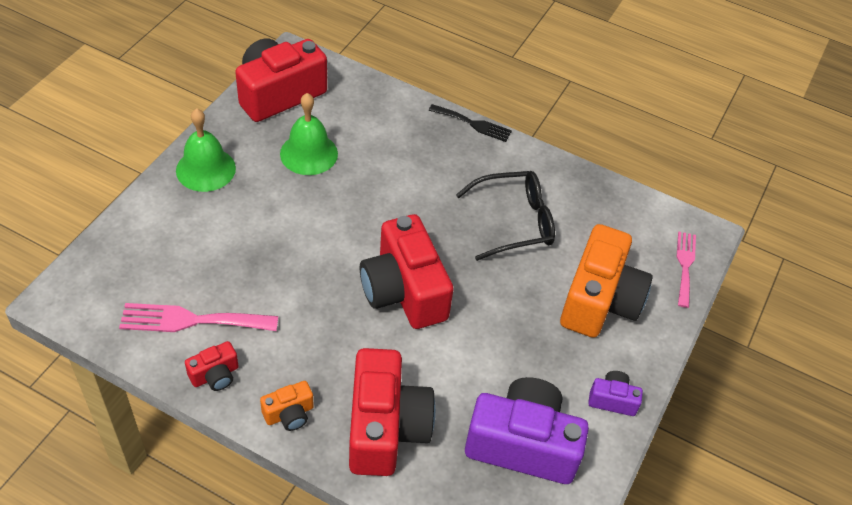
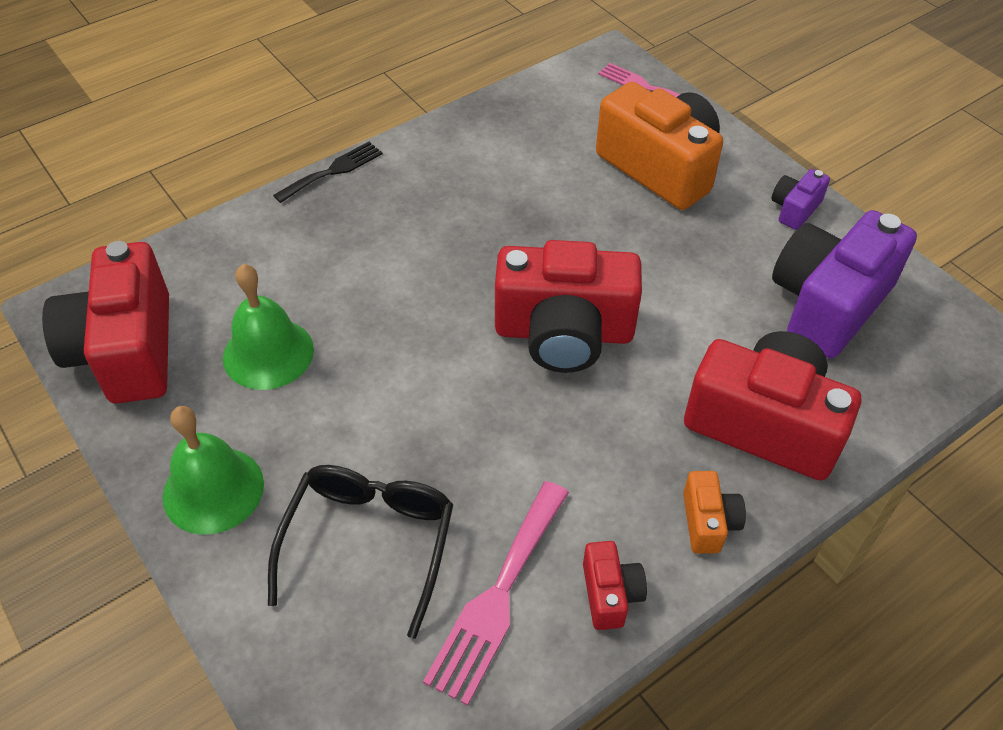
camera: 60 degrees left, 0 degrees up
(514, 222) = (511, 193): black glasses -> black glasses (369, 543)

